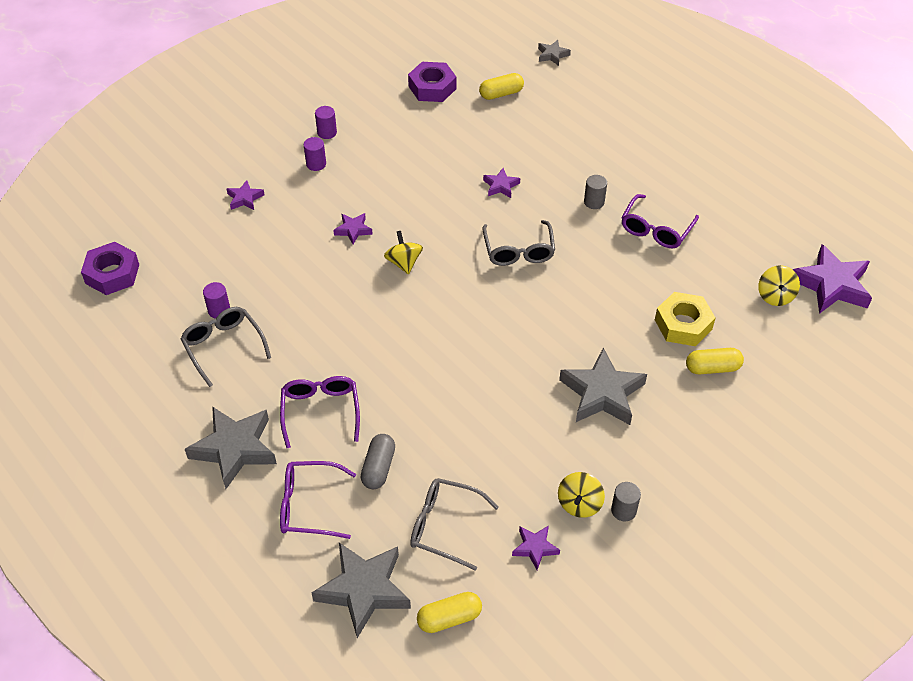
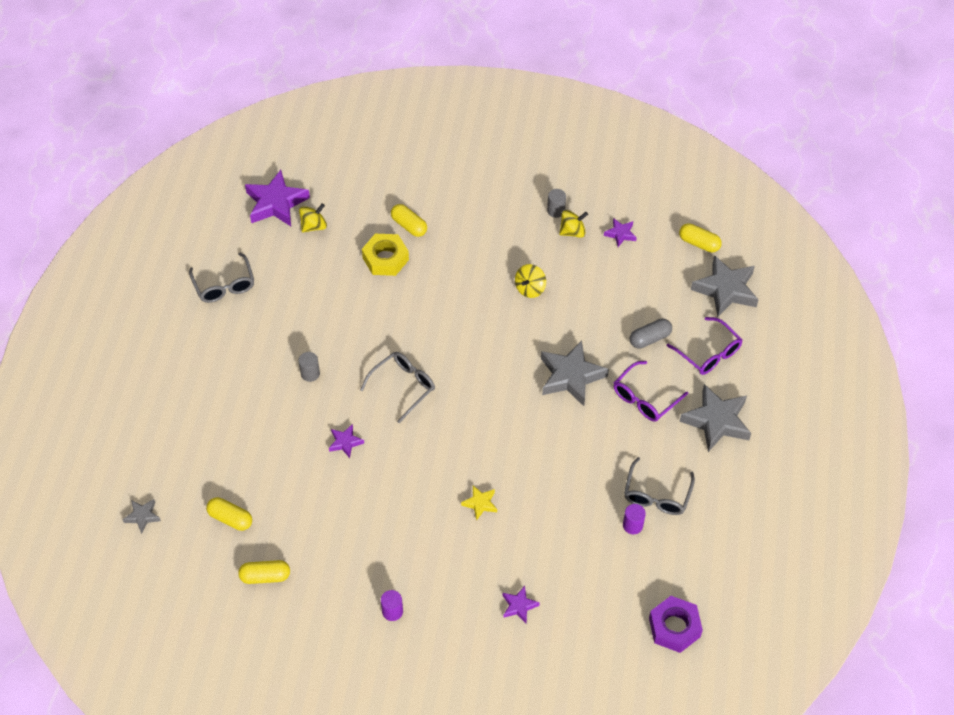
camera: 130 degrees left, 5 degrees up
(316, 164) = (435, 588): purple cylinder -> none
(353, 230) = (480, 503): purple star -> yellow star
(404, 263) = (480, 447): yellow spinning top -> yellow spinning top (530, 288)
(432, 87) = (265, 576): purple nut -> yellow capsule
(444, 526) = (651, 281): grey glasses -> grey glasses (224, 285)
(602, 393) = (483, 267): grey star -> grey star (571, 376)
(656, 229) = (306, 321): purple glasses -> none

